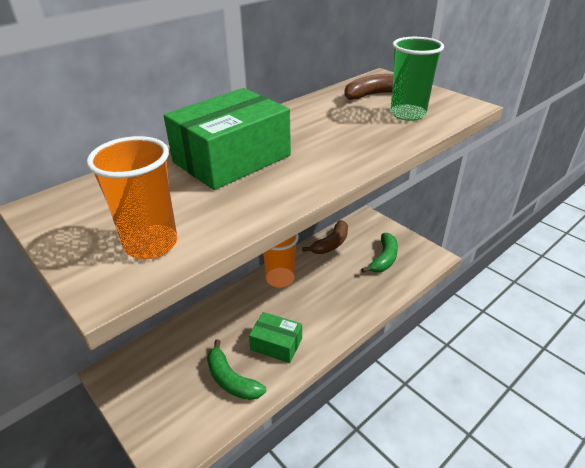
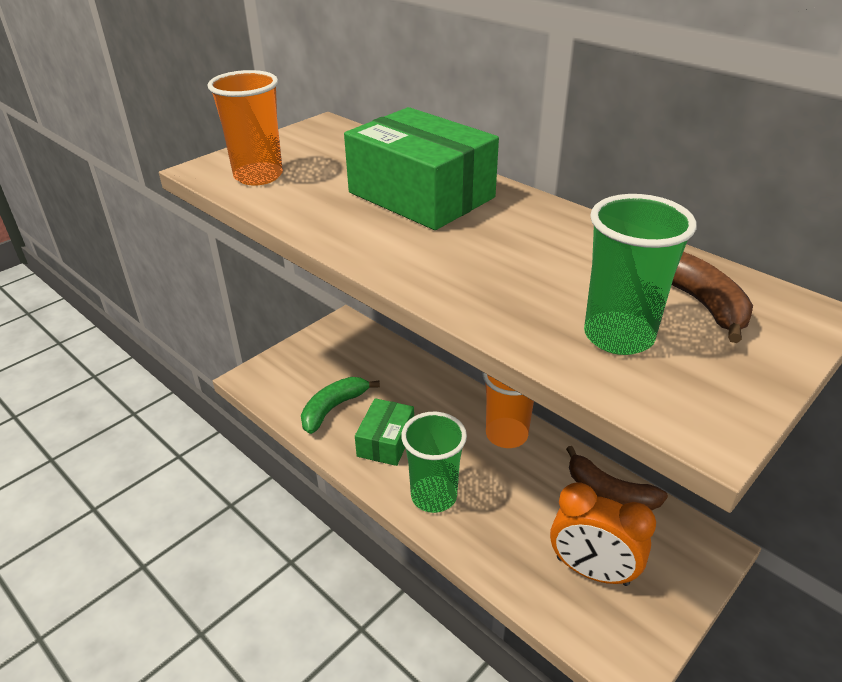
camera: 85 degrees right, 0 degrees up
(331, 319) = (434, 496): none -> green cup
(384, 259) = (592, 571): green banana -> orange clock

